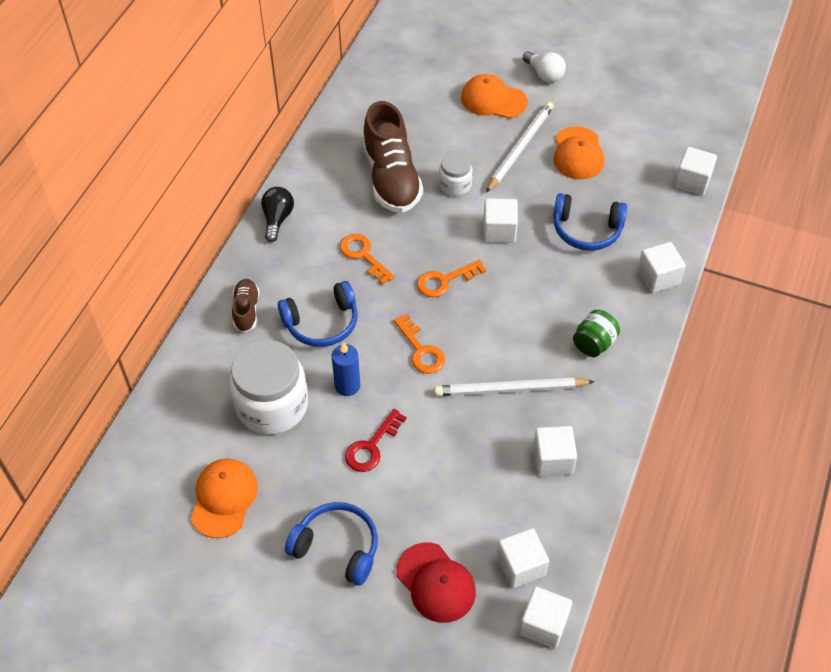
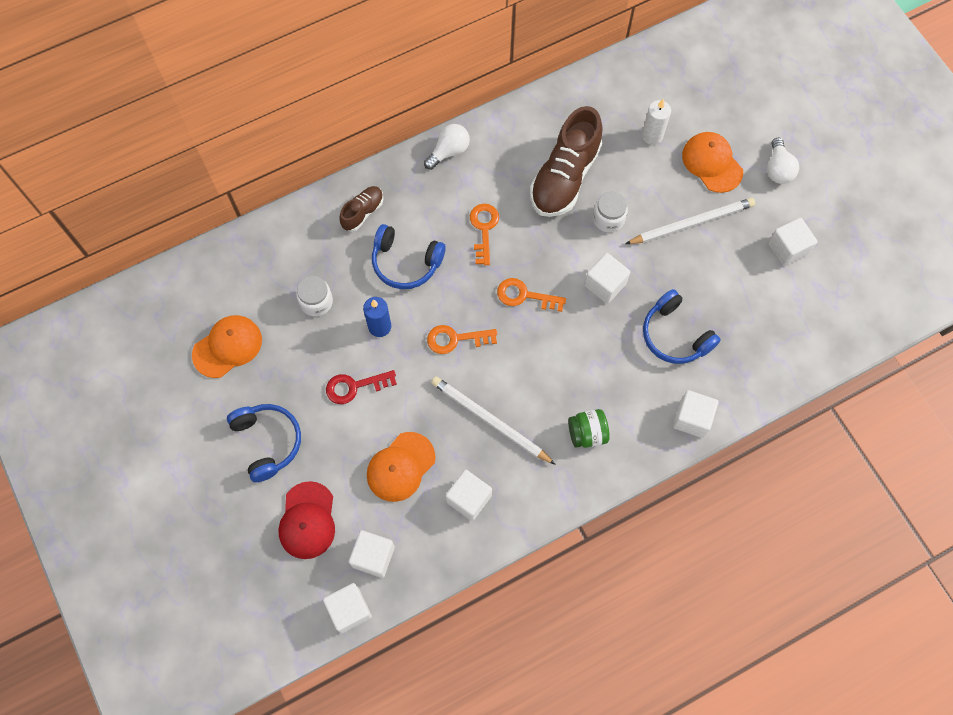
camera: 40 degrees right, 15 degrees up
(272, 405) = (316, 302): white jar -> white jar, size x0.52
(277, 219) = (449, 151): black light bulb -> white light bulb
(421, 350) = (455, 339): orange key -> orange key turned 75 degrees clockwise
(430, 109) = (652, 136): none -> white candle
(578, 154) = (734, 263): orange cap -> orange cap (400, 467)
(692, 181) = (806, 358): white cube -> white cube (787, 249)

